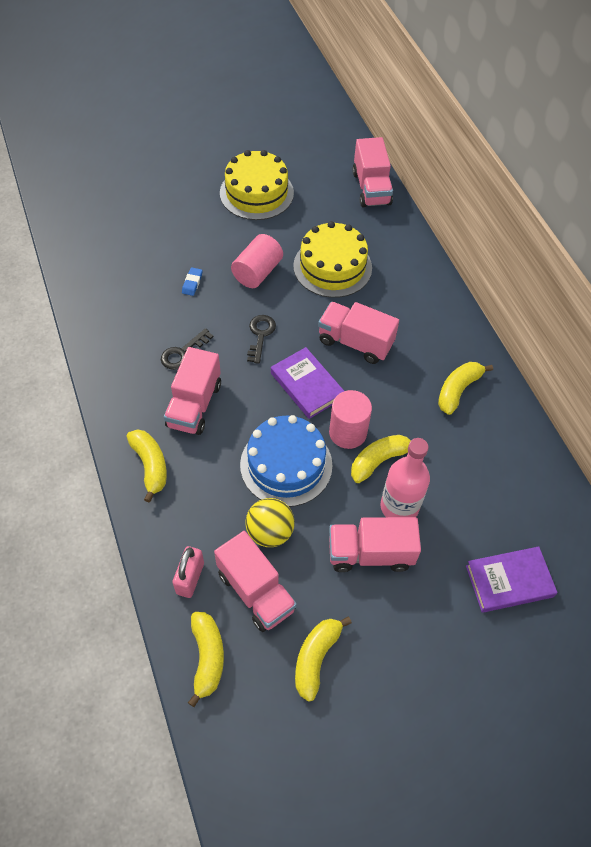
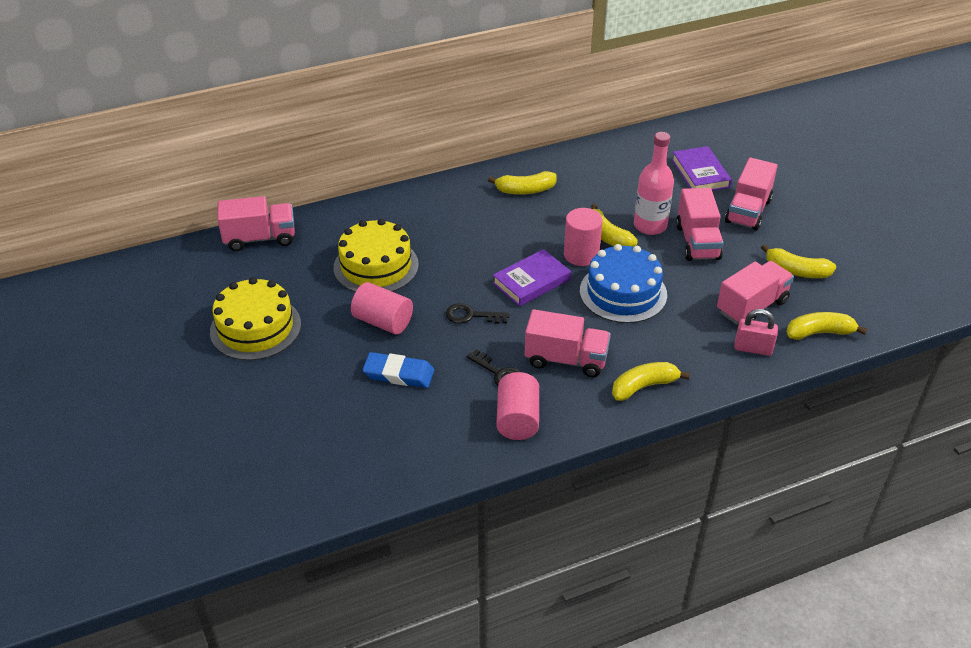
camera: 90 degrees left, 15 degrees down
(126, 363) = (517, 419): none -> pink cylinder
(192, 283) = (398, 374): blue eraser -> blue eraser, size x1.86
(270, 532) = (694, 300): yellow ball -> none
(355, 342) = (476, 250): pink truck -> pink truck (748, 211)
(457, 390) = (525, 190): yellow banana -> yellow banana turned 45 degrees counterclockwise

